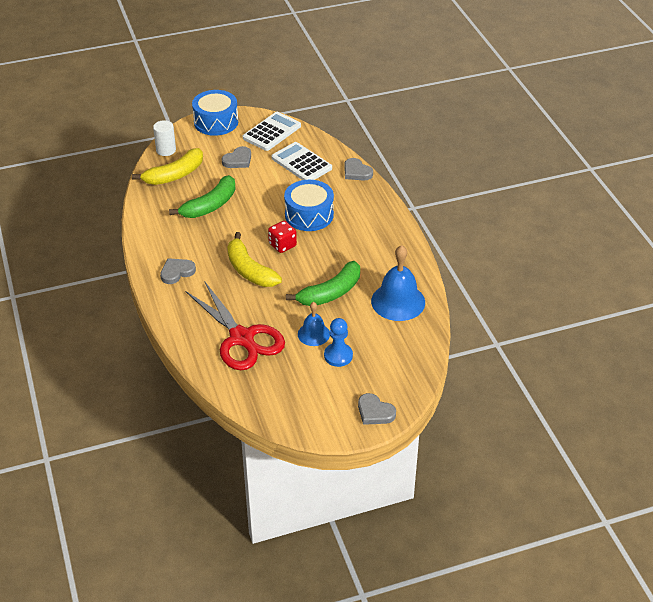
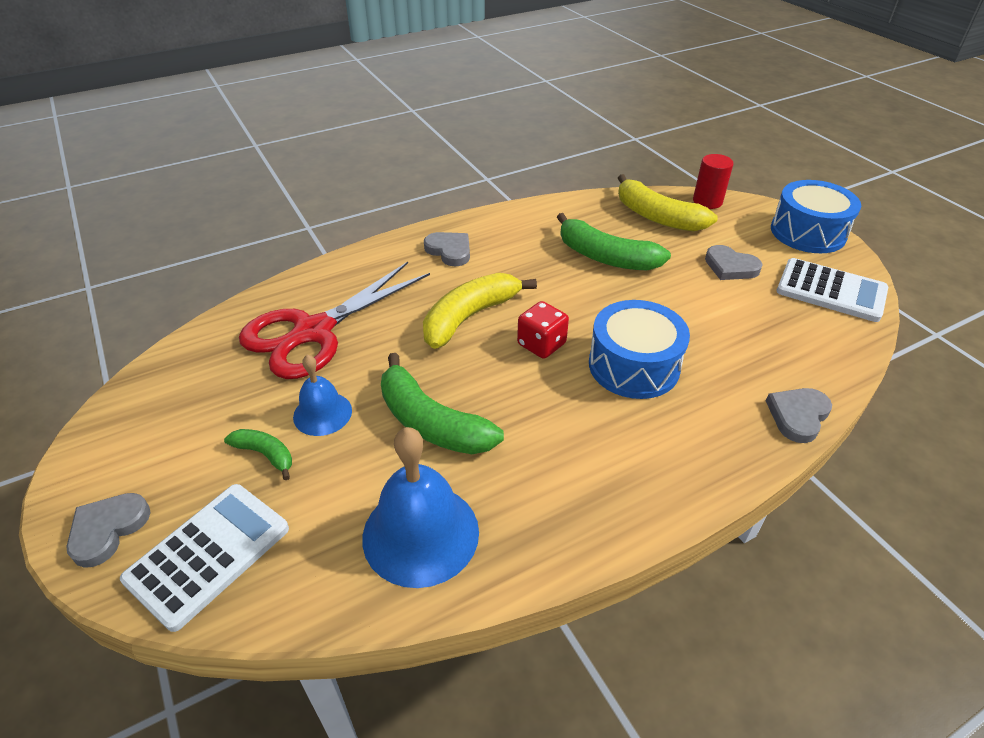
camera: 80 degrees right, 0 degrees up
(166, 150) = (707, 201): white cylinder -> red cylinder
(301, 163) = (771, 337): white calculator -> white calculator (208, 554)
(338, 356) = (265, 454): blue pawn -> green banana

